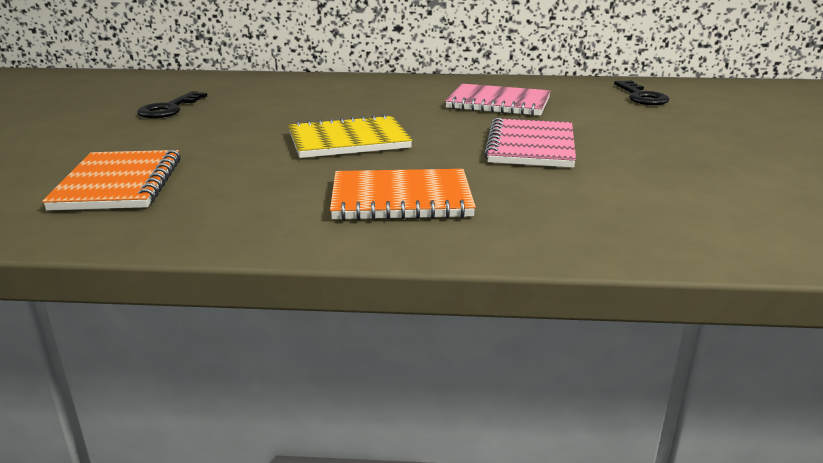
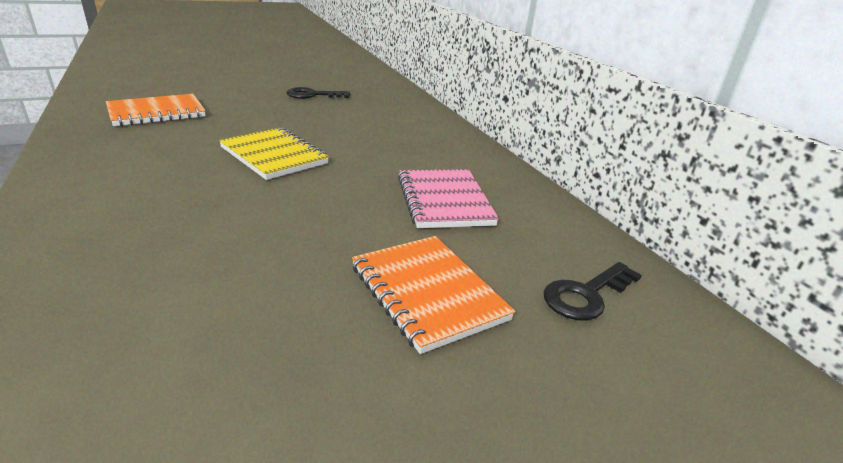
camera: 60 degrees right, 5 degrees up
(401, 199) = (136, 196): orange notebook -> orange notebook (427, 293)
(530, 146) = (304, 236): pink notebook -> none

